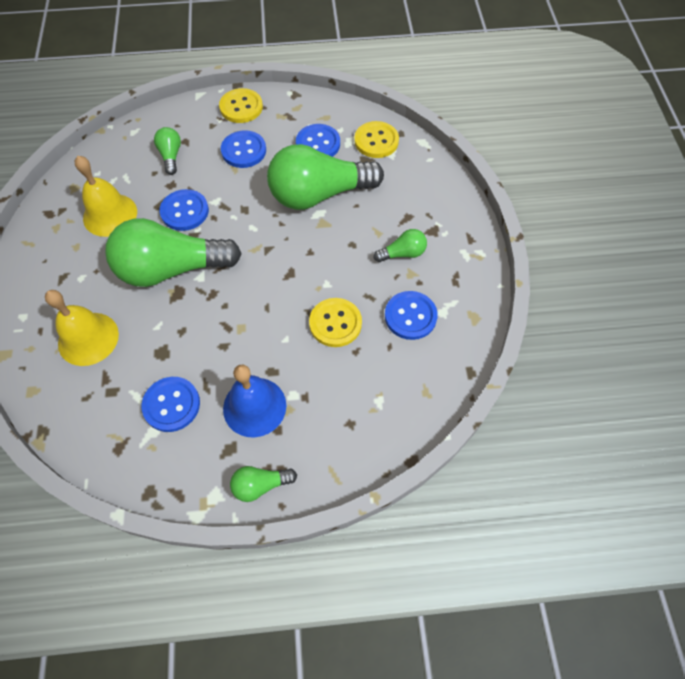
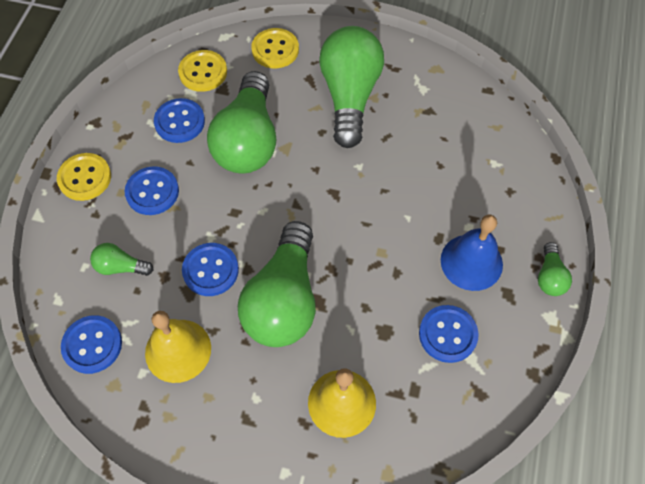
camera: 70 degrees left, 0 degrees up
(335, 323) = (405, 172): yellow button -> yellow button (275, 50)
(402, 253) = (349, 96): green light bulb -> green light bulb, size x2.26
(410, 316) = (419, 113): blue button -> blue button (92, 345)

